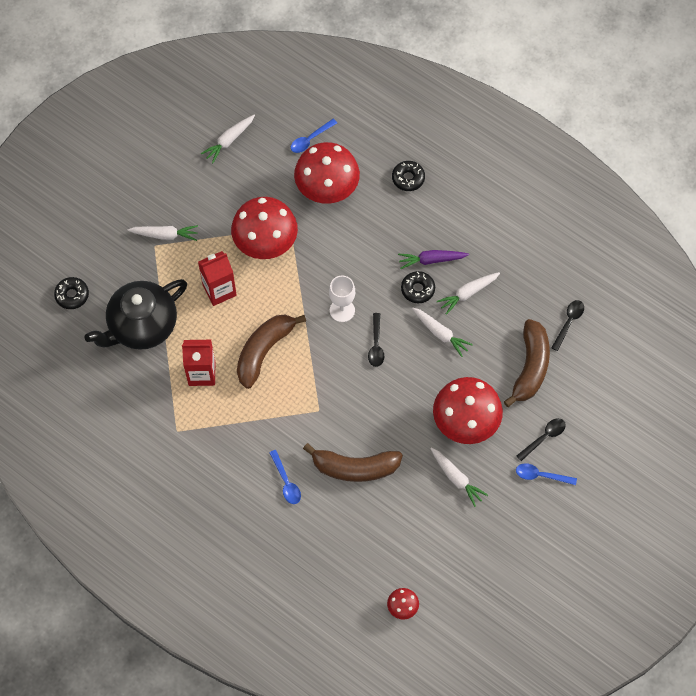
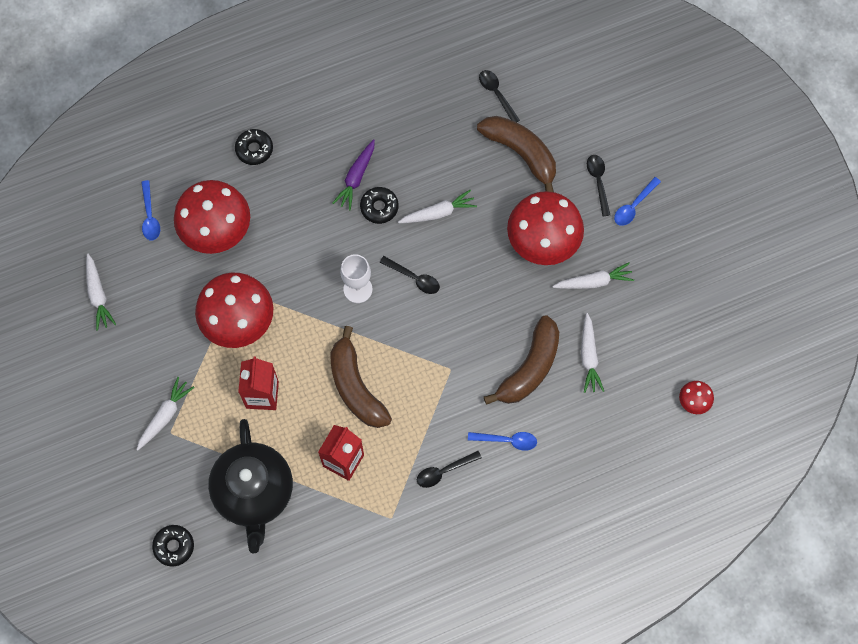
camera: 60 degrees left, 5 degrees up
(234, 449) = (444, 471): none -> black spoon
(468, 293) = (412, 165): white carrot -> white carrot (589, 356)

